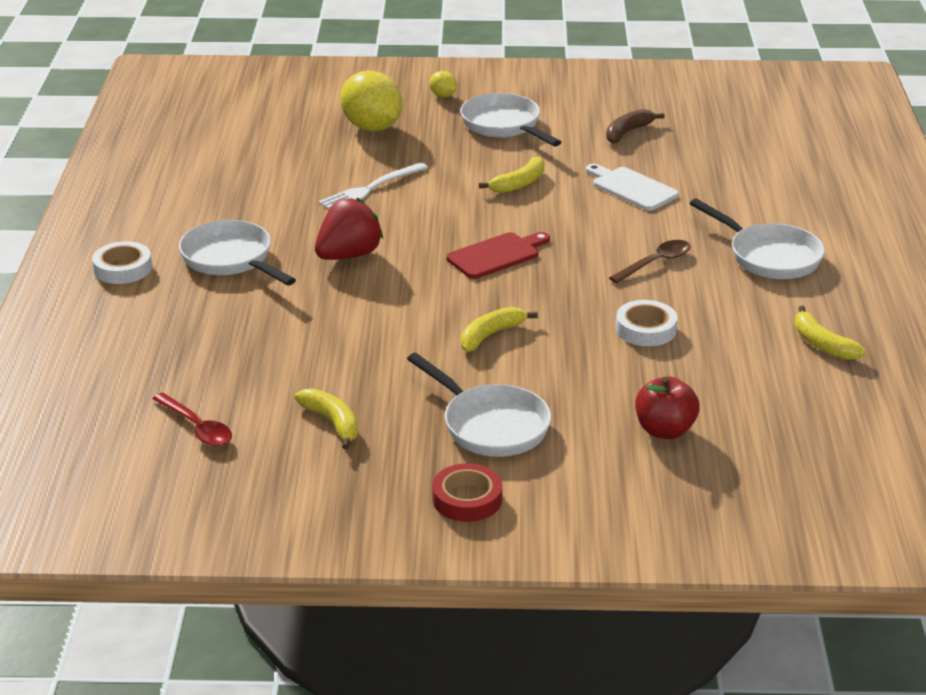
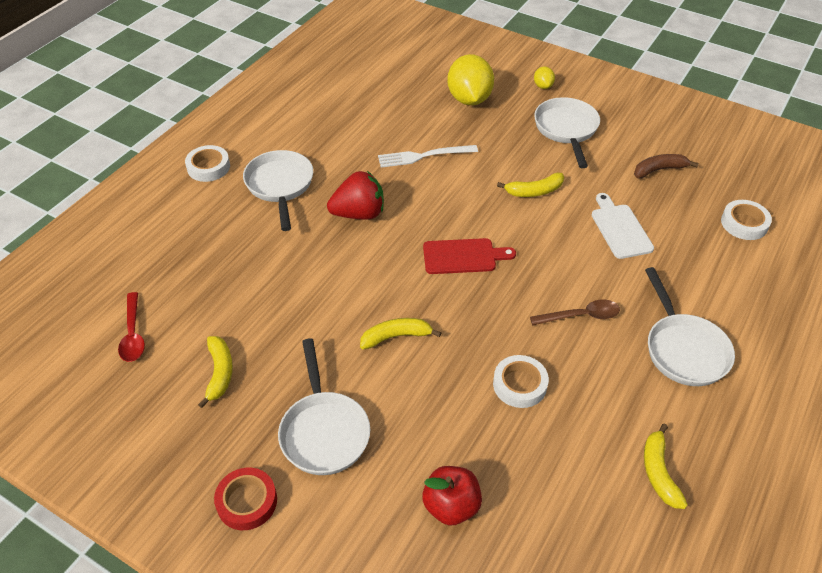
camera: 30 degrees right, 15 degrees up
(743, 150) = (744, 223): none -> white tape

